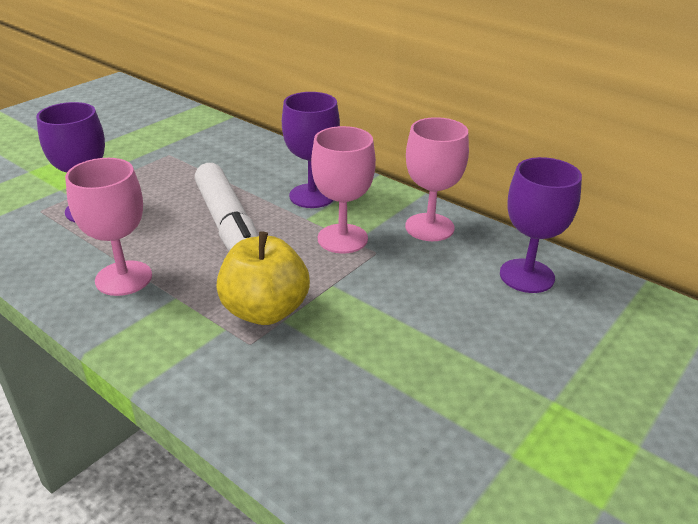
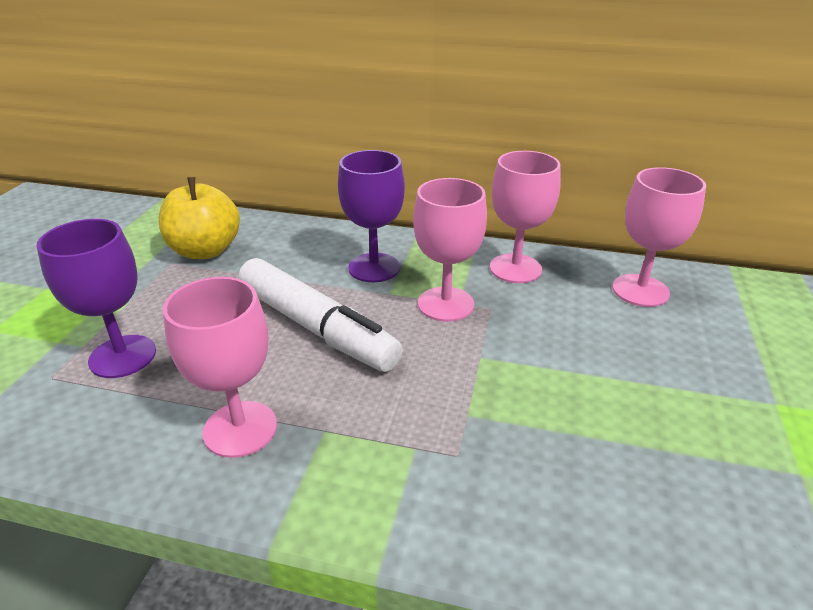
camera: 25 degrees left, 0 degrees up
(265, 311) = (440, 410): yellow apple -> yellow apple (205, 251)
(526, 276) = (640, 290): purple goblet -> pink goblet

